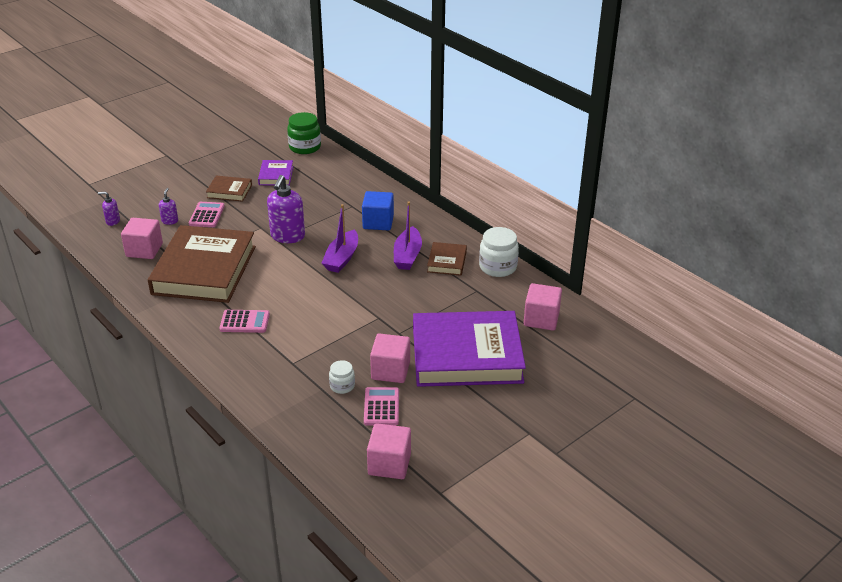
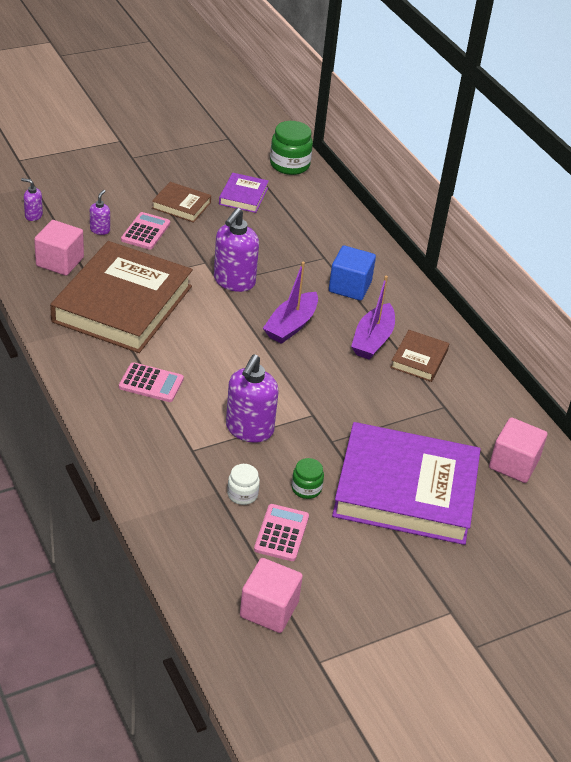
camera: 10 degrees right, 5 degrees up
(332, 338) = (249, 429): none -> purple soap dispenser
(390, 371) = (306, 488): pink cube -> green jar
(498, 267) = (480, 381): white jar -> none

